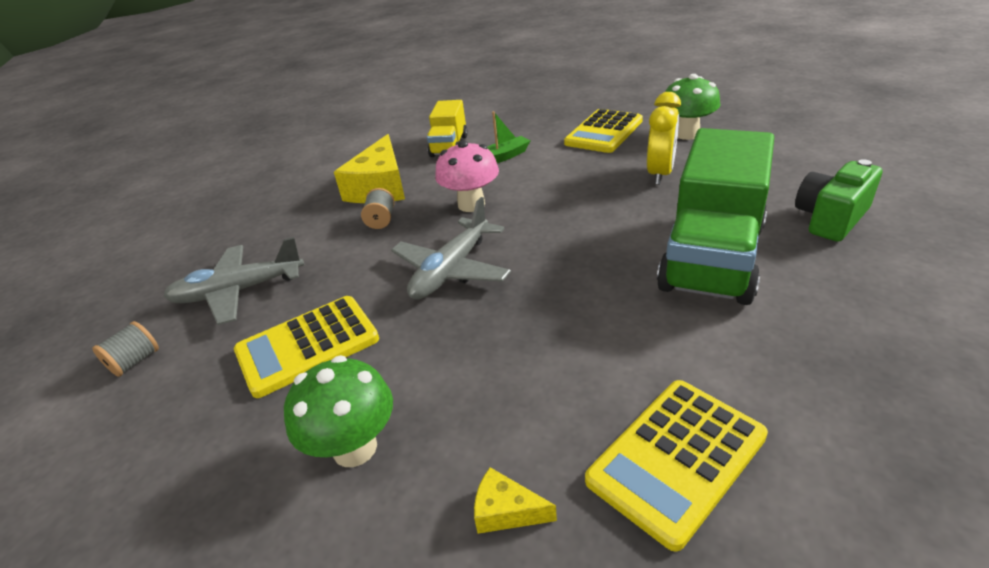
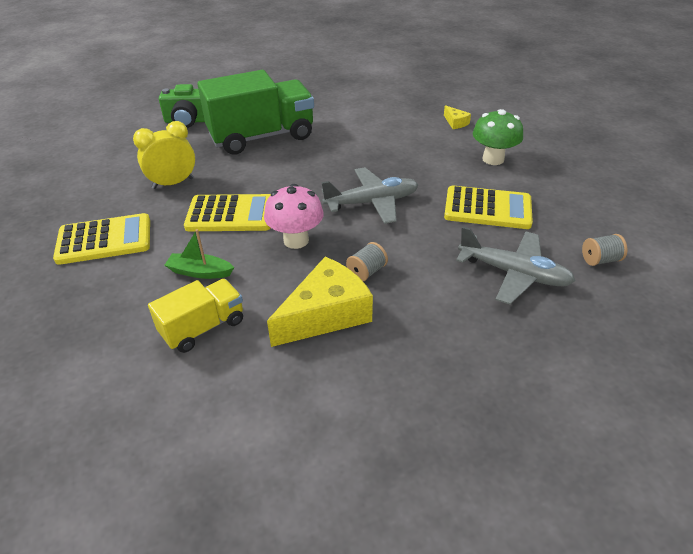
camera: 140 degrees left, 5 degrees up
(676, 458) = (391, 107): yellow calculator -> yellow calculator (231, 214)
(686, 134) = (87, 197): green mushroom -> none

